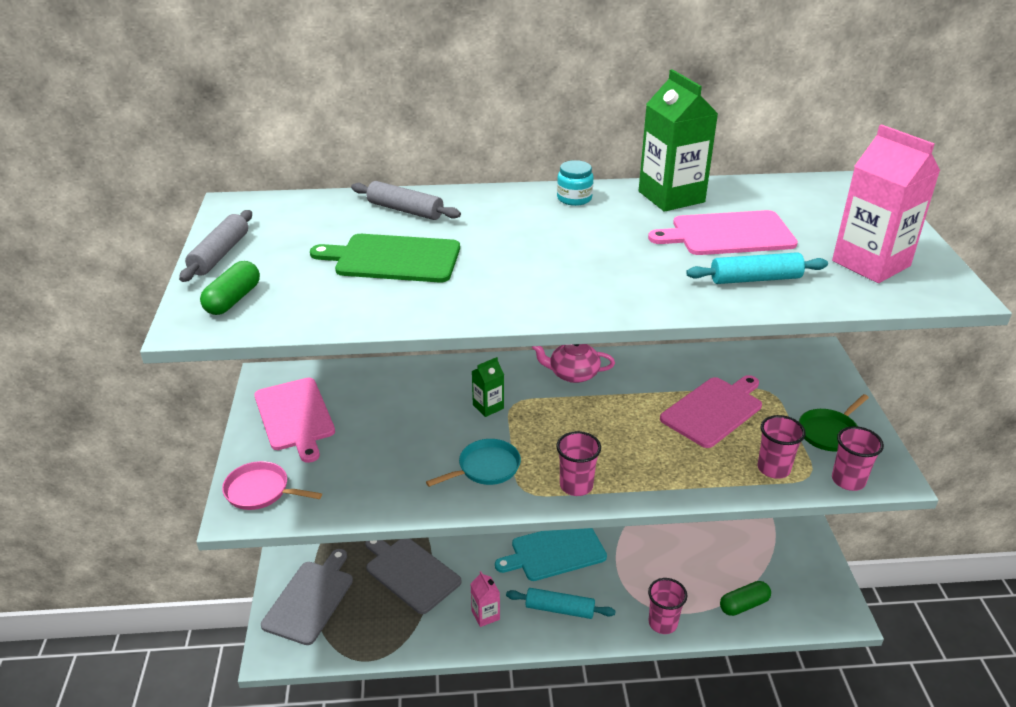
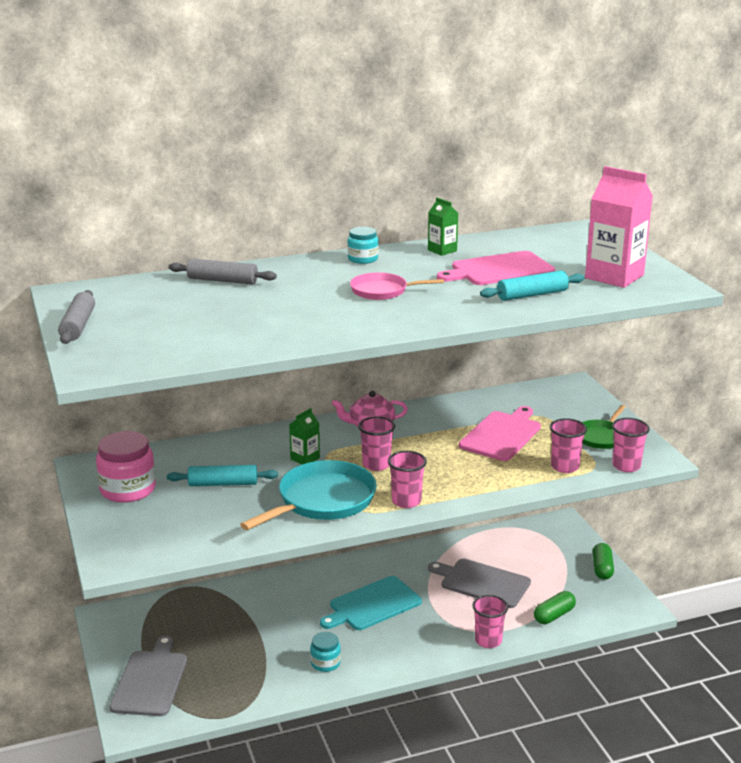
camera: 15 degrees left, 10 degrees down
(233, 300) = (113, 353): green capsule -> green capsule (602, 569)
(260, 491) = (124, 546): pink pan -> pink pan (382, 291)
(295, 416) = (128, 489): pink cutting board -> pink jar
(393, 259) = (234, 313): green cutting board -> none
(410, 573) = (241, 643): grey cutting board -> grey cutting board (482, 583)
(485, 615) = (325, 663): pink carton -> turquoise jar
(486, 468) = (322, 501): turquoise pan -> turquoise pan, size x1.75
(559, 609) = (392, 647): turquoise rolling pin -> turquoise rolling pin (223, 484)
(561, 428) = (376, 465): none -> pink cup
(671, 197) = (442, 250): green carton -> green carton, size x0.51

